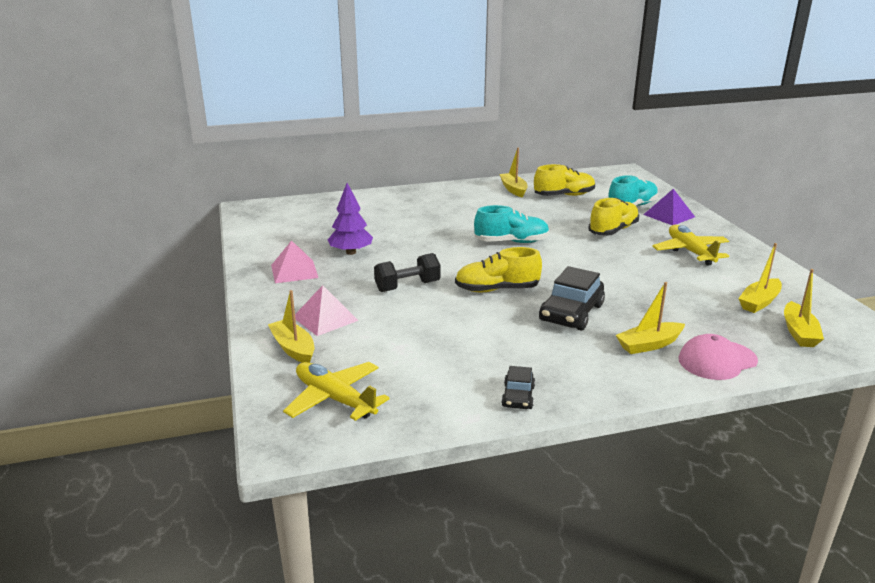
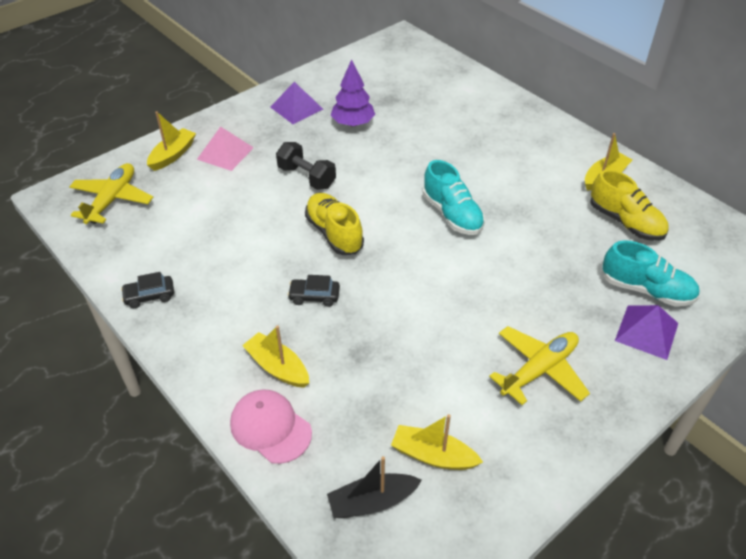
camera: 65 degrees right, 20 degrees up
(294, 271) = (296, 108): pink pyramid -> purple pyramid
(571, 313) = (314, 296): black car -> black car, size x0.55
(613, 230) = (550, 287): yellow shoe -> none
(799, 332) = (372, 501): yellow boat -> black boat

